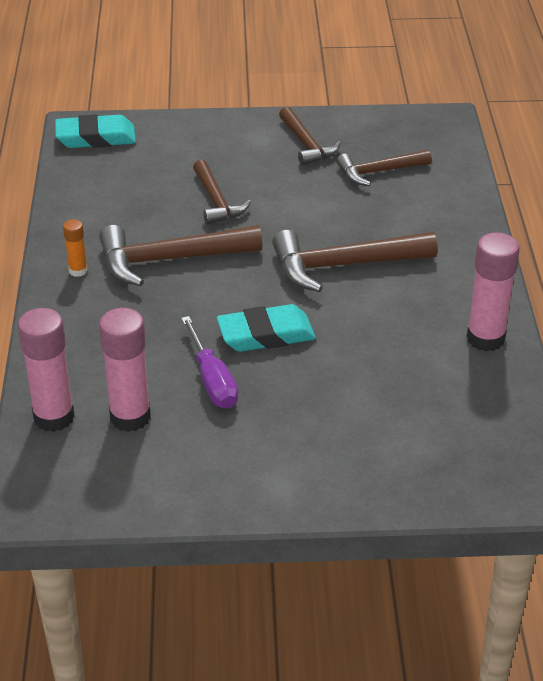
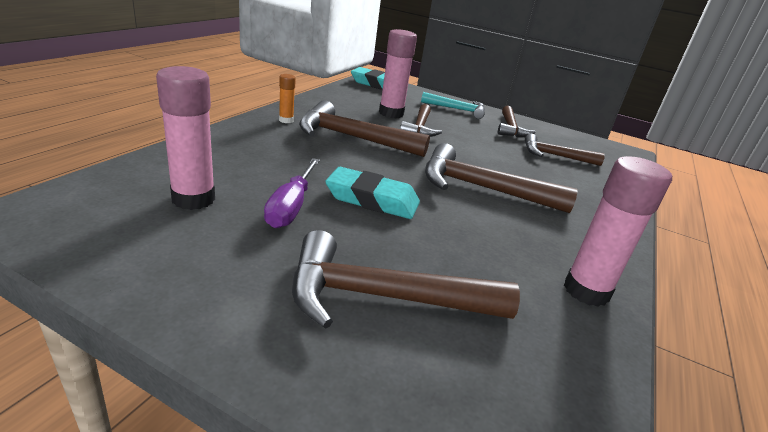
camera: 25 degrees right, 10 degrees down
(54, 417) = (142, 174): pink glue stick -> pink glue stick (391, 113)
(227, 139) = (457, 110): none -> turquoise hammer
(355, 421) = (382, 297): none -> brown hammer

